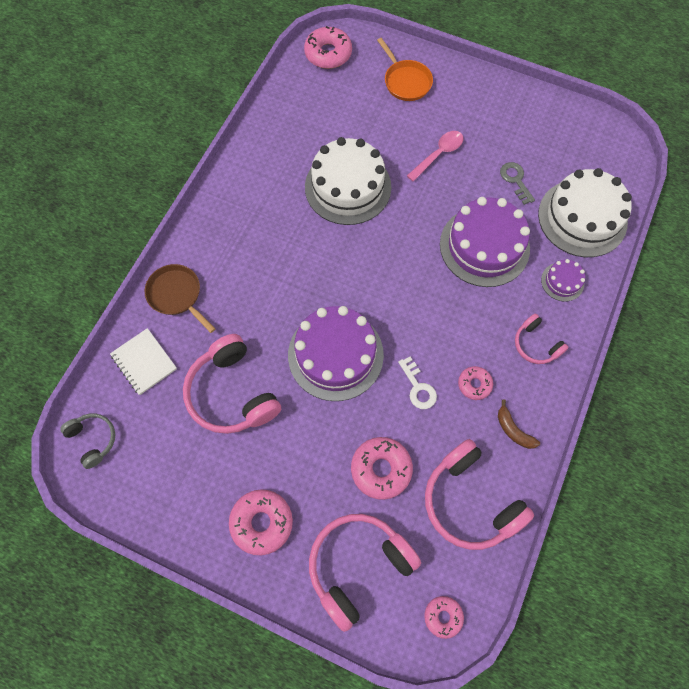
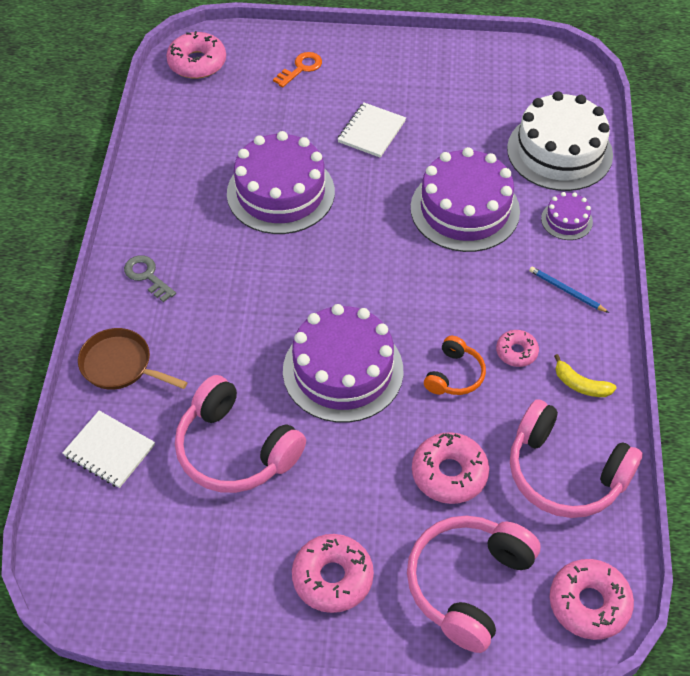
camera: 20 degrees left, 15 degrees down
(93, 440) = (79, 557): grey headphones -> none
(348, 187) = (280, 192): white cake -> purple cake
(405, 81) = (301, 68): orange pan -> orange key
(418, 387) = (454, 375): white key -> orange headphones
(438, 154) = (371, 131): pink spoon -> white notebook
(443, 616) = (589, 603): pink donut -> pink donut, size x1.69
(513, 430) = (580, 385): brown banana -> yellow banana
(515, 180) = (469, 134): grey key -> grey key (147, 276)
(536, 344) = (566, 291): pink headphones -> blue pencil

